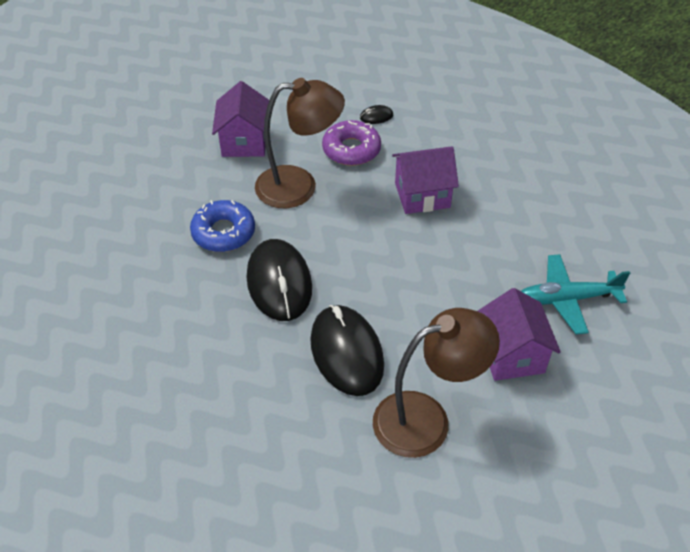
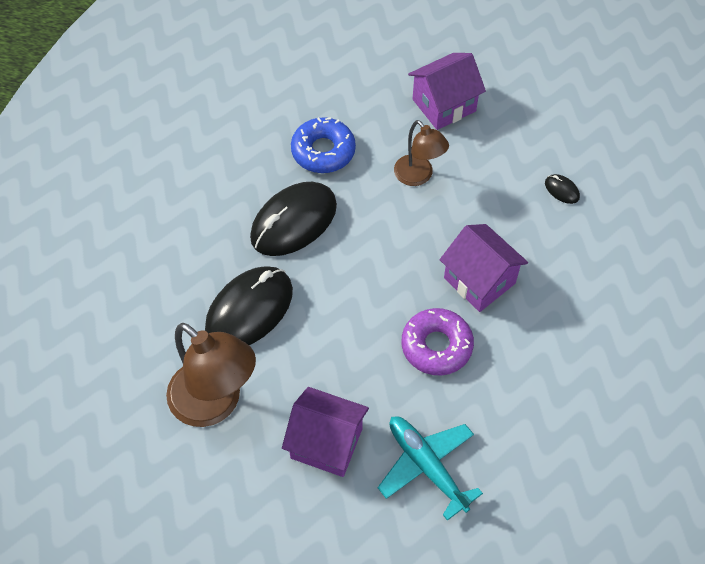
camera: 60 degrees right, 10 degrees up
(299, 186) = (418, 176): brown lamp -> brown lamp, size x0.60
(351, 149) = (498, 192): purple donut -> purple donut (436, 346)
(511, 355) = (326, 443): purple house -> purple house turned 60 degrees clockwise

